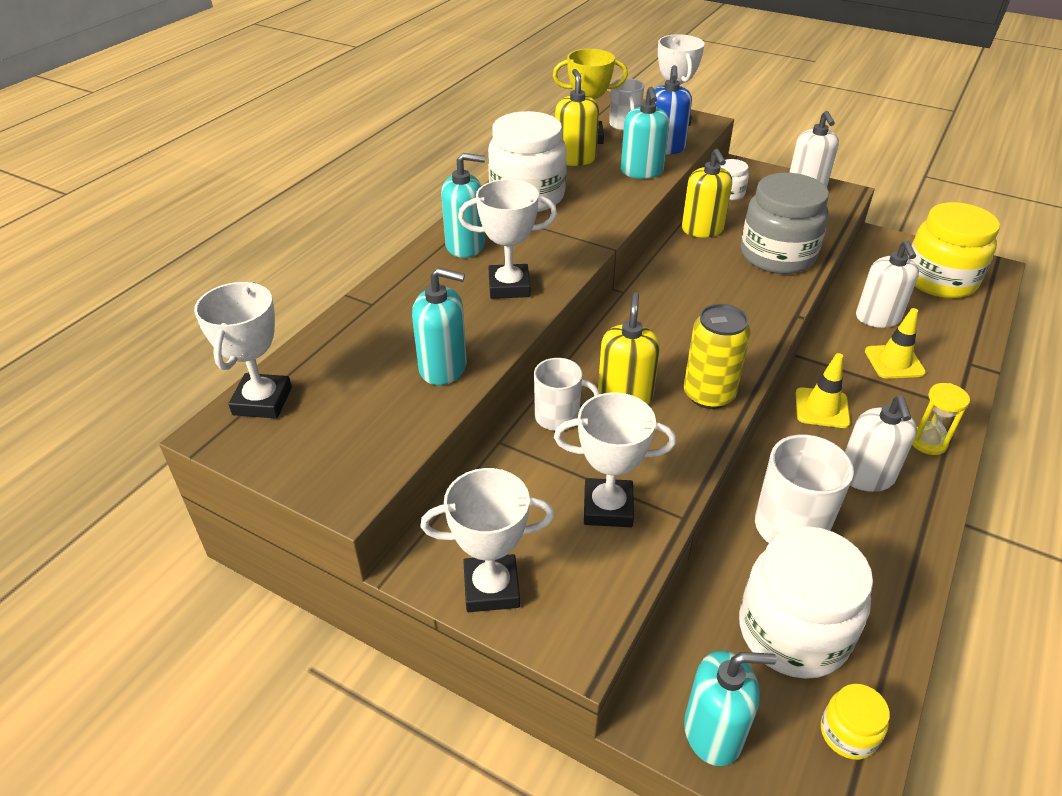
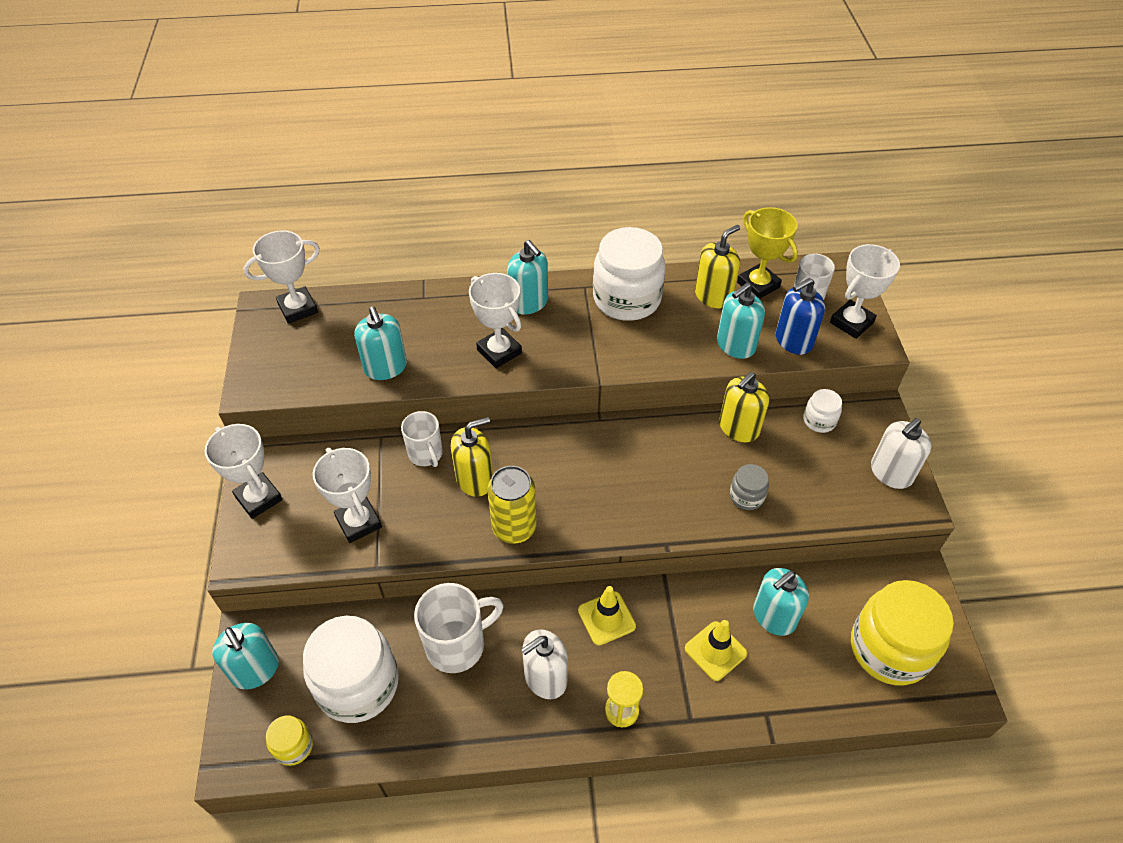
camera: 55 degrees right, 10 degrees up
(777, 256) = (746, 496): grey jar -> grey jar, size x0.46
(878, 318) = (774, 616): white soap dispenser -> turquoise soap dispenser

